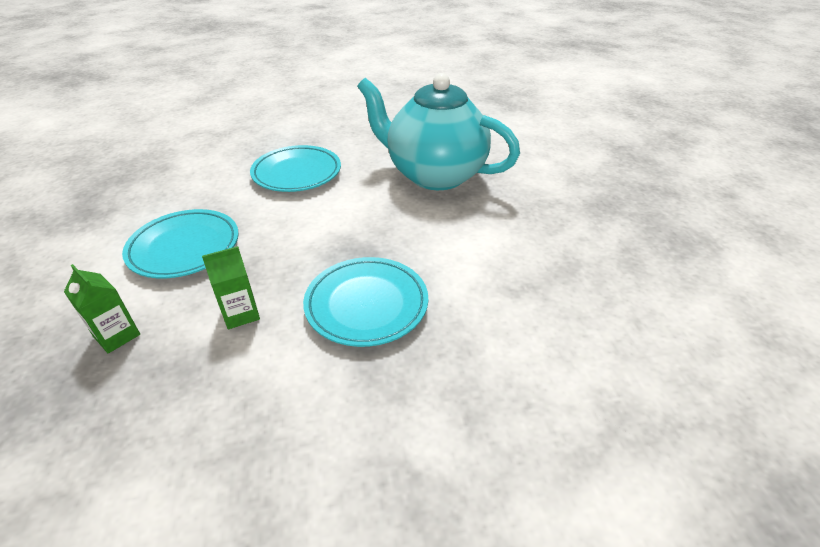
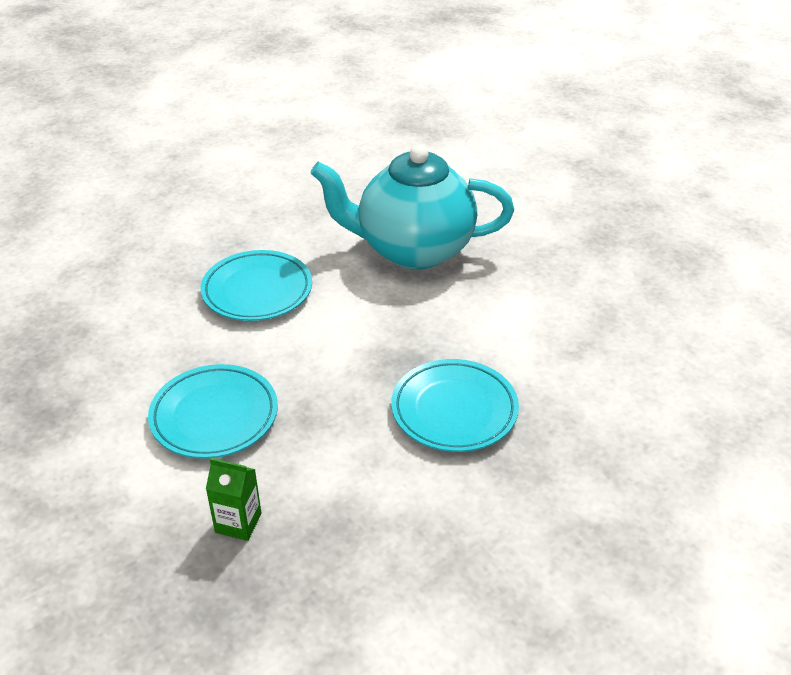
camera: 25 degrees left, 0 degrees up
(241, 314) = (342, 460): green carton -> none

